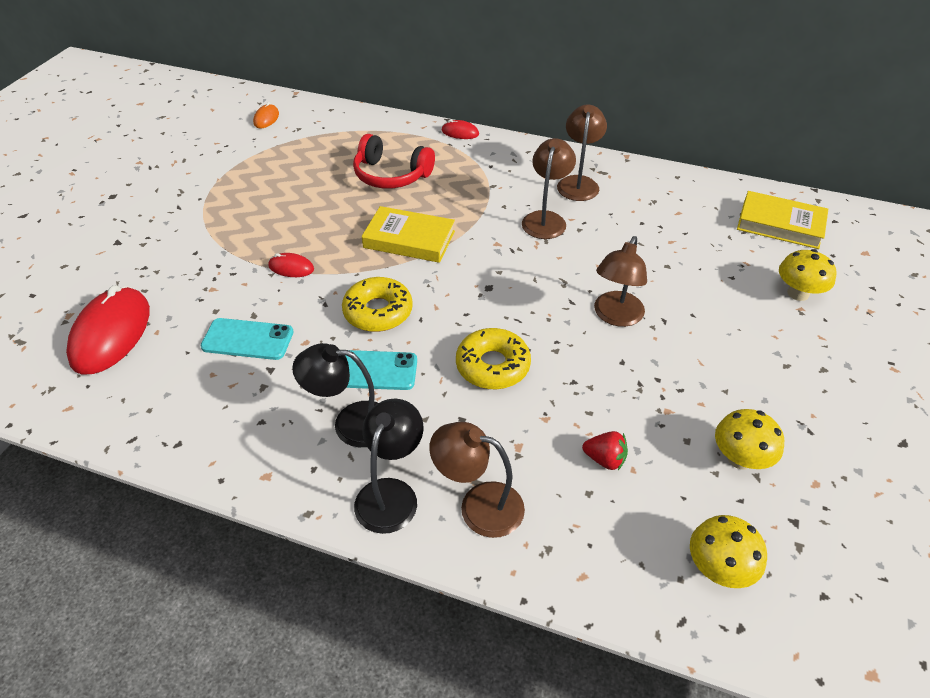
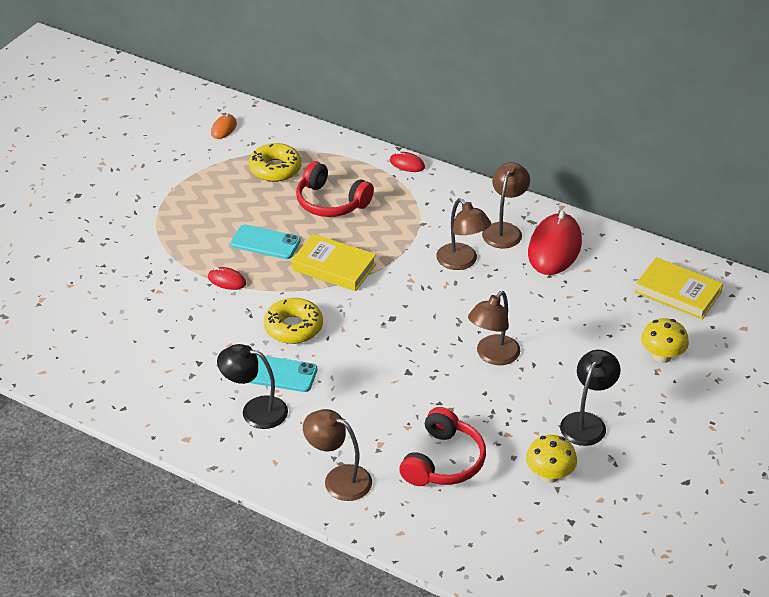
camera: 10 degrees right, 5 degrees down
(111, 334) = (75, 319): red mouse -> red mouse (554, 248)
(248, 339) = (183, 337): turquoise phone -> turquoise phone (265, 242)
(391, 493) = (276, 462): black lamp -> black lamp (587, 422)
(492, 366) = (377, 382): yellow donut -> yellow donut (275, 169)
(546, 219) = (462, 262): brown lamp -> brown lamp turned 120 degrees clockwise
(604, 459) = (444, 461): red strawberry -> red headphones
(718, 568) = (500, 541): yellow mushroom -> none

